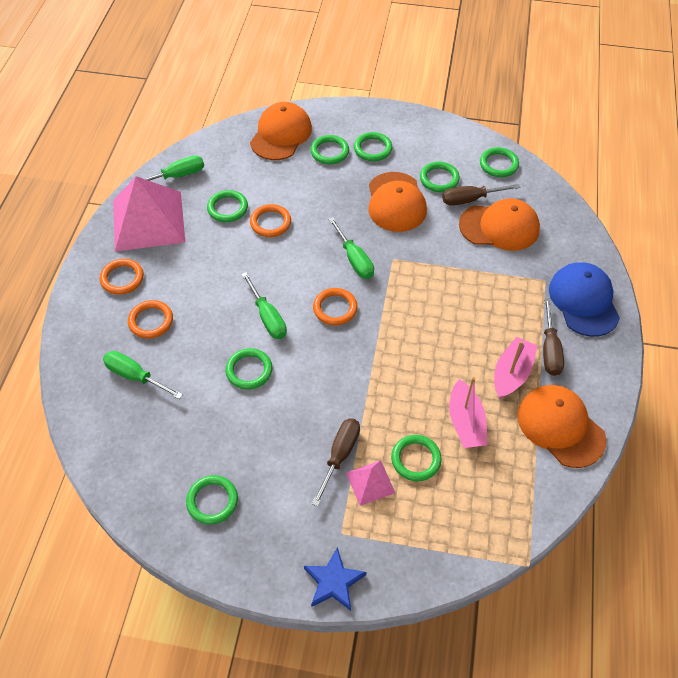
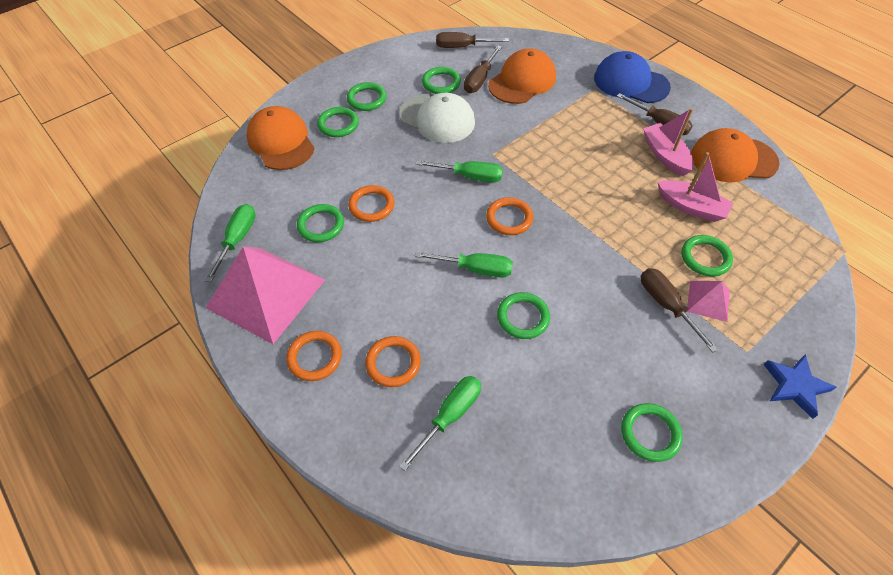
camera: 50 degrees left, 0 degrees up
(135, 376) = (450, 416): green screwdriver -> green screwdriver turned 150 degrees clockwise
(396, 202) = (437, 119): orange cap -> white cap
(498, 164) = (463, 47): green ring -> brown screwdriver

